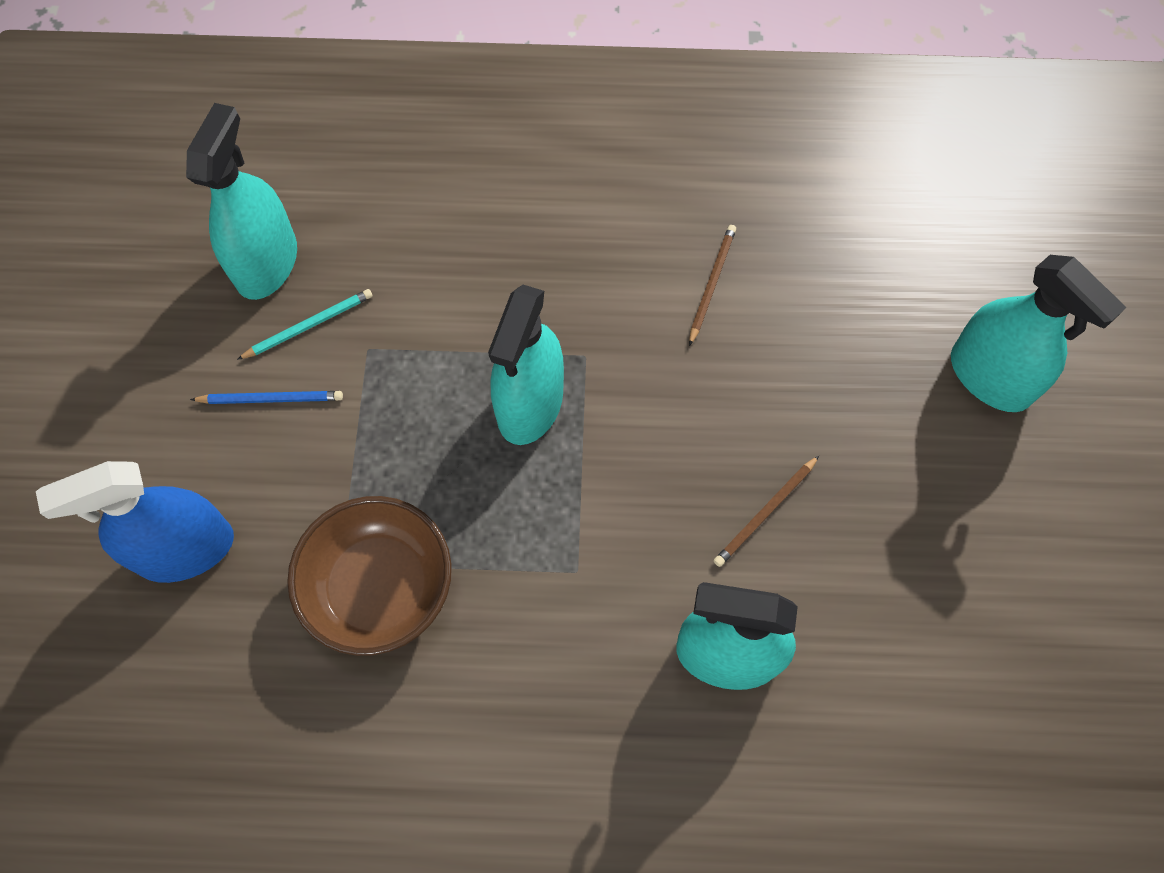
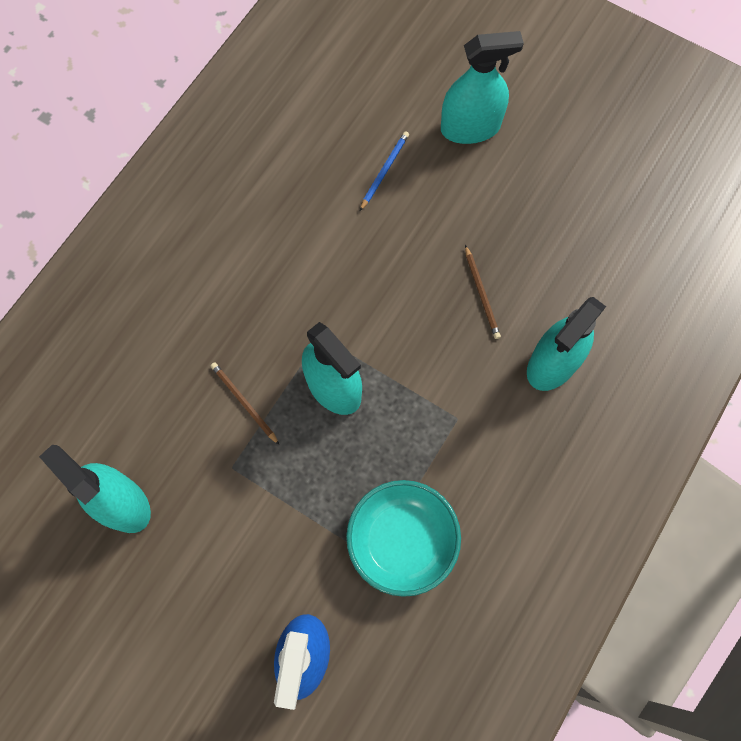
camera: 60 degrees left, 5 degrees up
(271, 399) = (230, 548): blue pencil -> blue pencil (384, 171)
(309, 325) = (190, 497): turquoise pencil -> none
(379, 587) = (402, 541): brown bowl -> turquoise bowl
(711, 284) = (318, 236): brown pencil -> brown pencil (244, 402)

